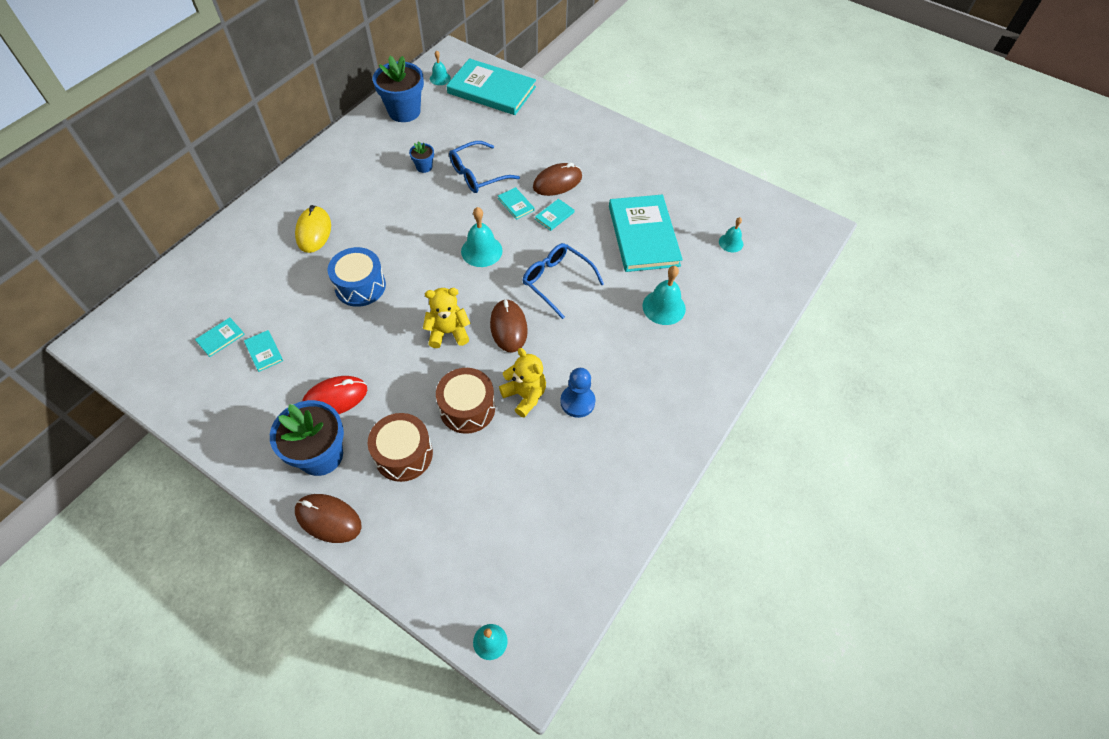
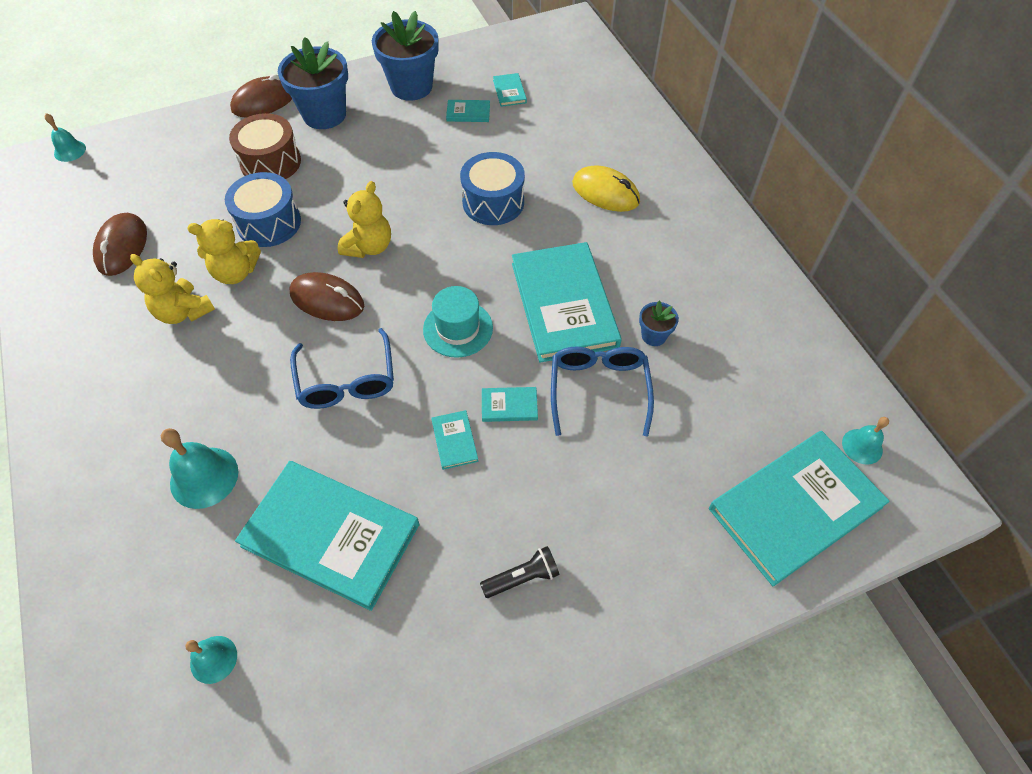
camera: 125 degrees right, 0 degrees up
(335, 398) = (372, 140): red mouse -> none
(404, 111) = (793, 363): blue flower pot -> blue flower pot (411, 87)
(428, 212) = (564, 304): none -> turquoise book
(467, 408) = (269, 223): brown drum -> blue drum
(481, 251) = (458, 328): turquoise bell -> turquoise hat
(557, 182) = (516, 483): brown mouse -> brown mouse (122, 247)
(557, 281) = (347, 381): blue glasses -> blue glasses turned 90 degrees clockwise
(577, 402) = (183, 312): blue pawn -> yellow teddy bear
(600, 160) = (522, 577): none -> black flashlight

